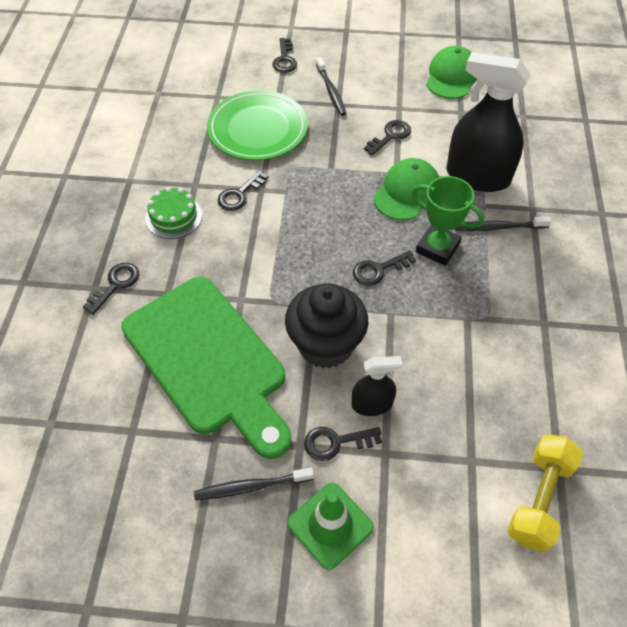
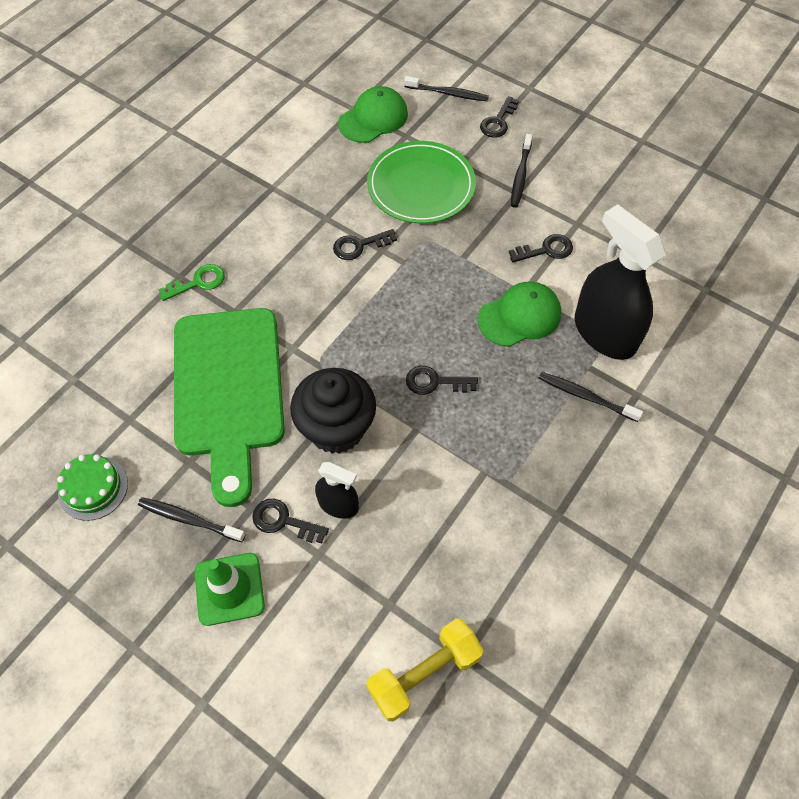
camera: 30 degrees right, 5 degrees up
(116, 284) = (198, 282): black key -> green key
(174, 217) = (287, 241): green cake -> green cake (93, 488)
(229, 53) = (448, 93): none -> black toothbrush
(437, 248) = (508, 388): green trophy -> none
(452, 76) = (660, 212): green cap -> green cap (373, 118)

